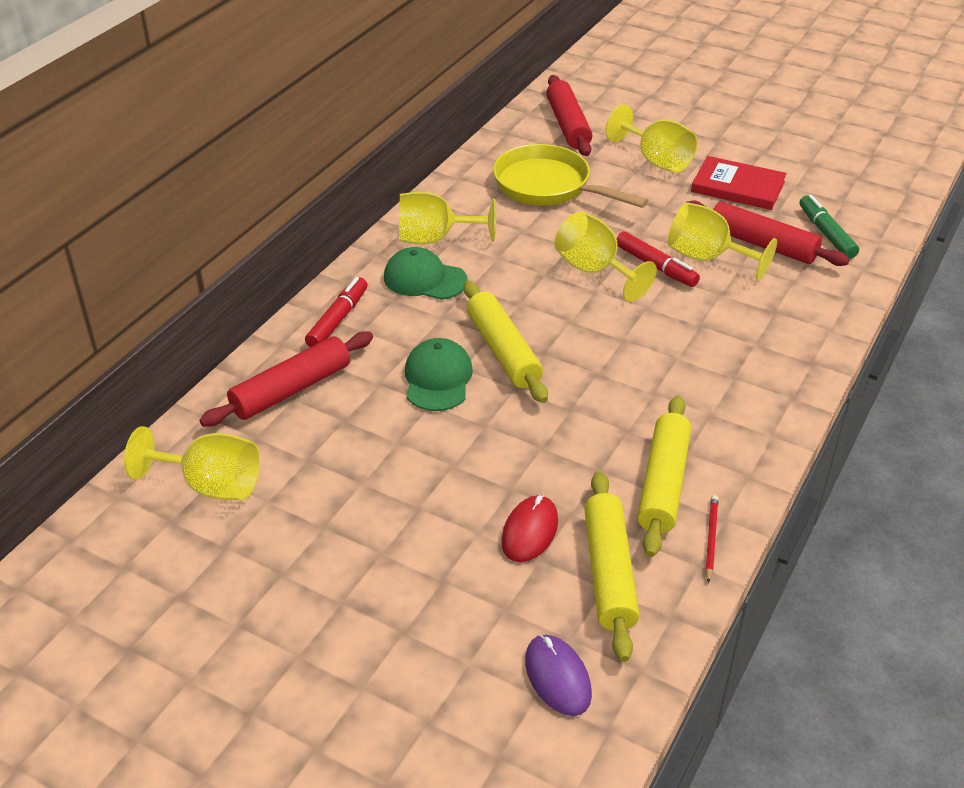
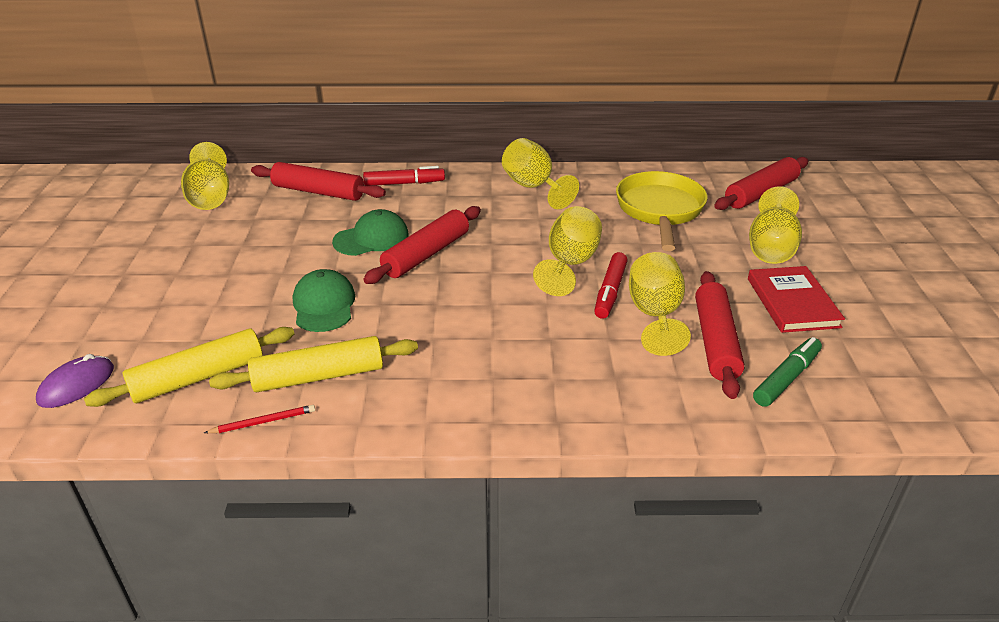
camera: 60 degrees right, 5 degrees down
(424, 279) = (481, 198): green cap -> green cap (324, 305)
(503, 351) = (426, 254): yellow rolling pin -> red rolling pin
(530, 531) = (227, 327): red mouse -> none

